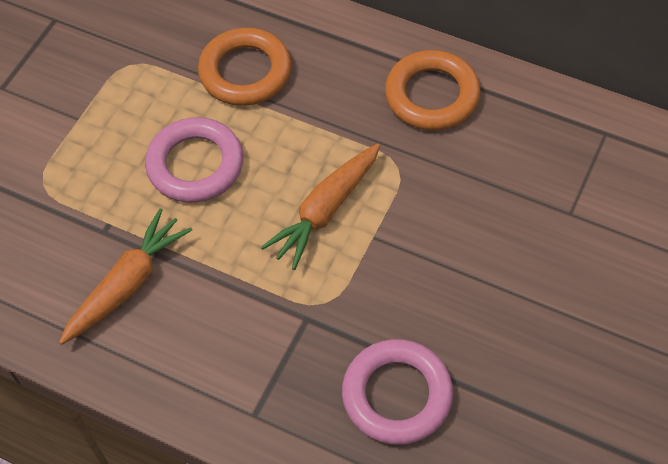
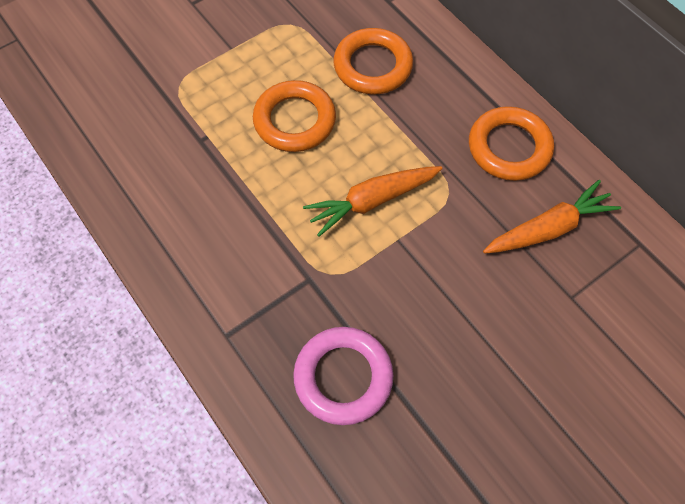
camera: 25 degrees right, 5 degrees up
(128, 284) = (194, 188): orange carrot -> orange carrot (549, 228)
(195, 165) = (294, 120): pink ring -> orange ring

